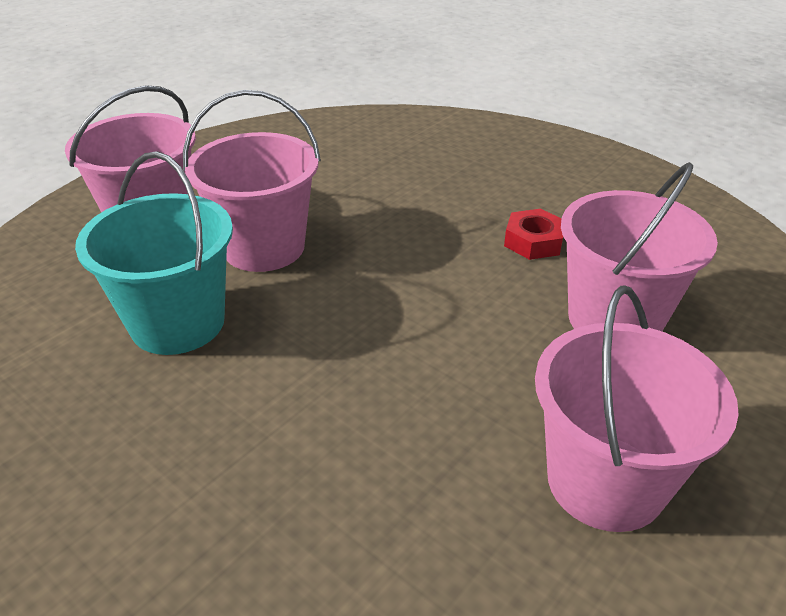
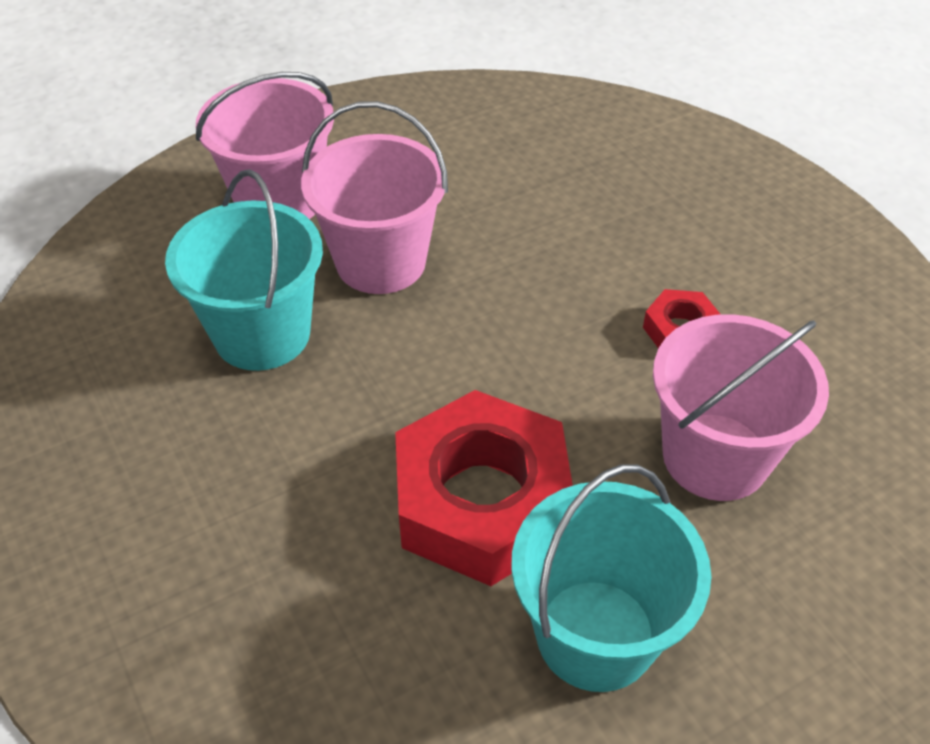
camera: 20 degrees right, 10 degrees up
(445, 402) = (482, 501): none -> red nut
(605, 481) = (595, 634): pink bucket -> turquoise bucket

